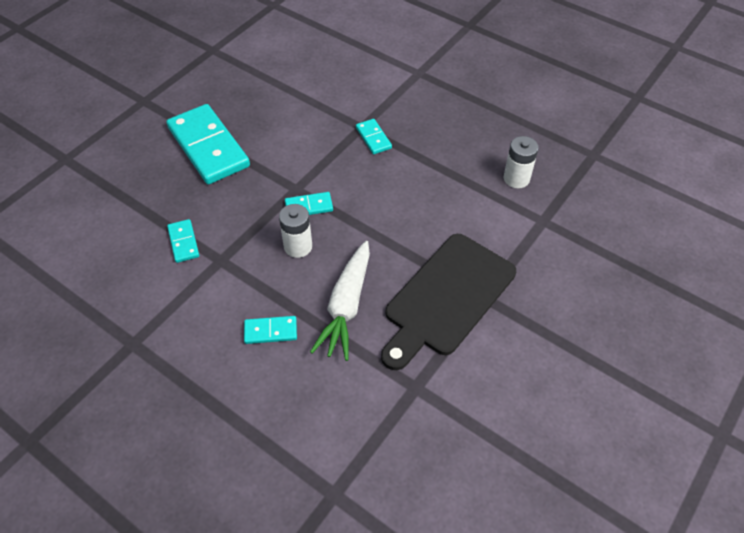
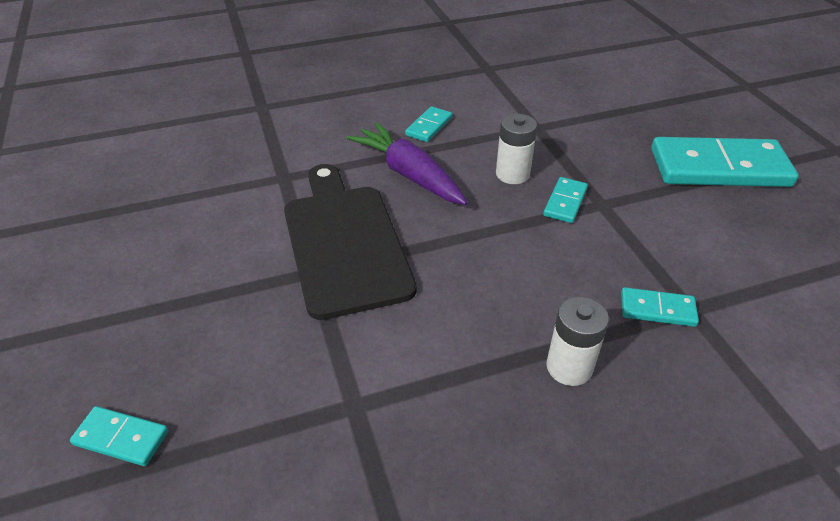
camera: 125 degrees right, 10 degrees down
(183, 242) = (578, 115): turquoise domino -> turquoise domino (121, 438)
(346, 306) = (408, 174): white carrot -> purple carrot
(516, 178) = (456, 429): white battery -> white battery (569, 367)

